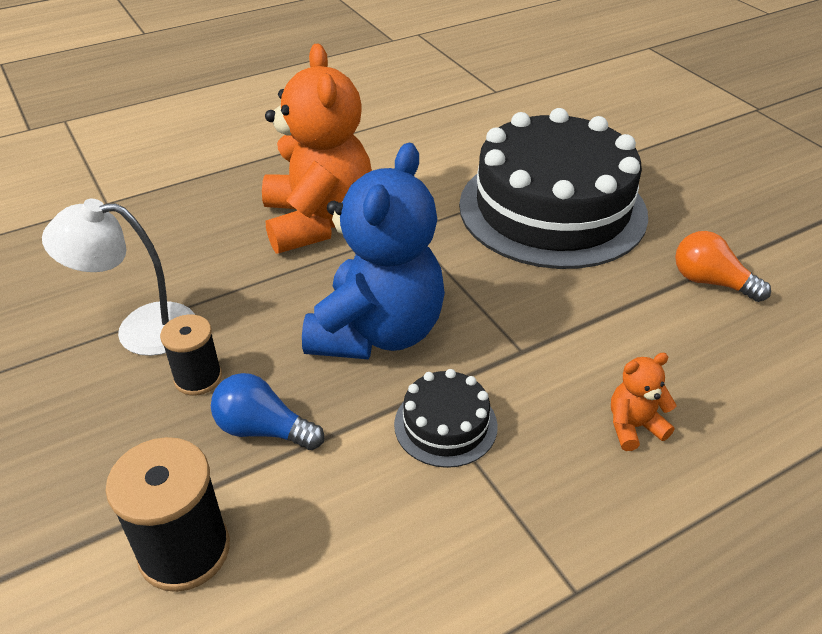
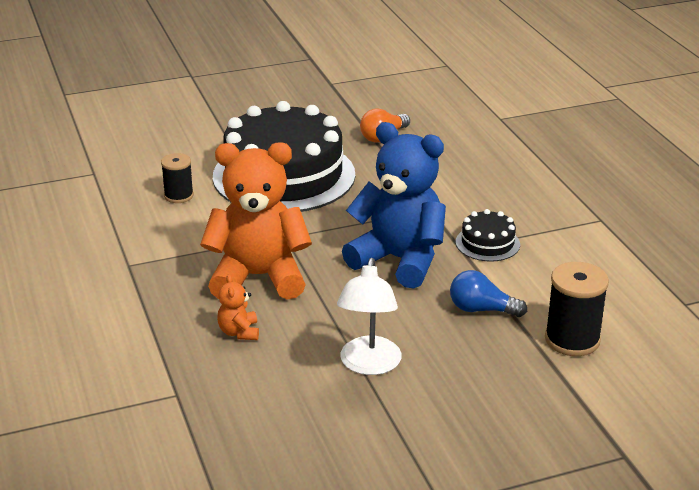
camera: 80 degrees left, 10 degrees down
(198, 378) = (429, 336): black spool -> black spool (179, 196)
(263, 429) = (481, 309): blue light bulb -> blue light bulb turned 75 degrees clockwise
(633, 426) = (497, 185): orange teddy bear -> orange teddy bear (239, 332)

